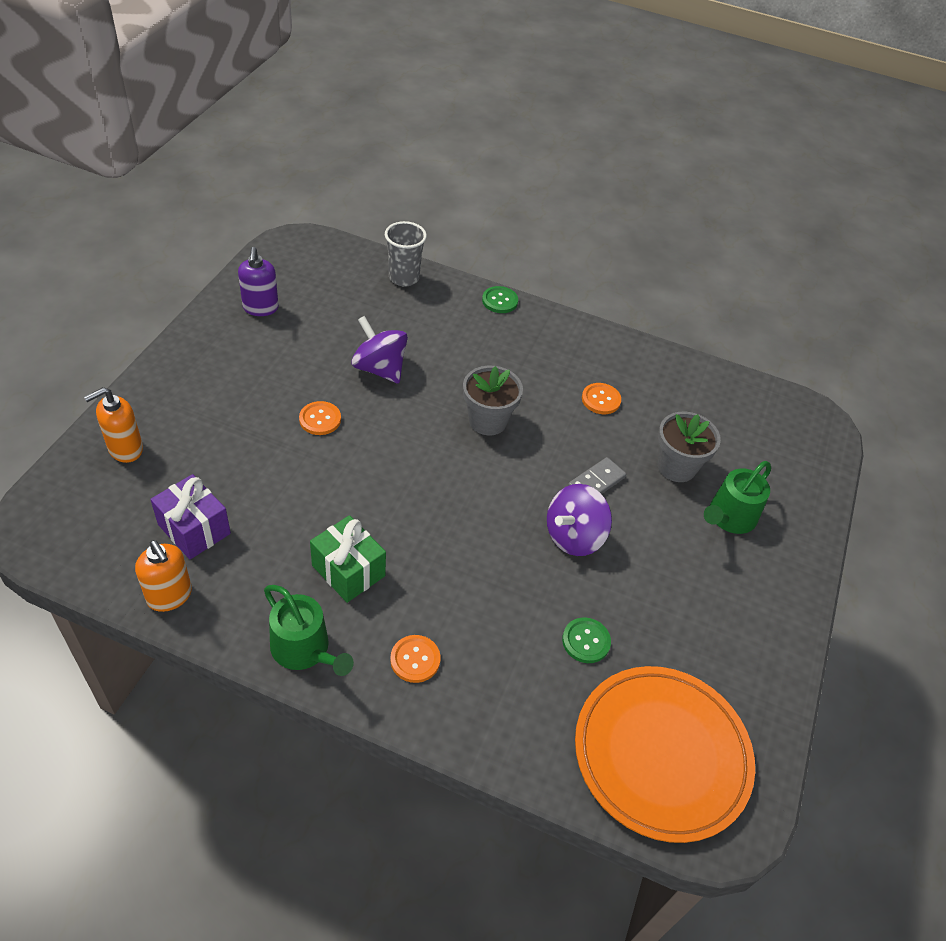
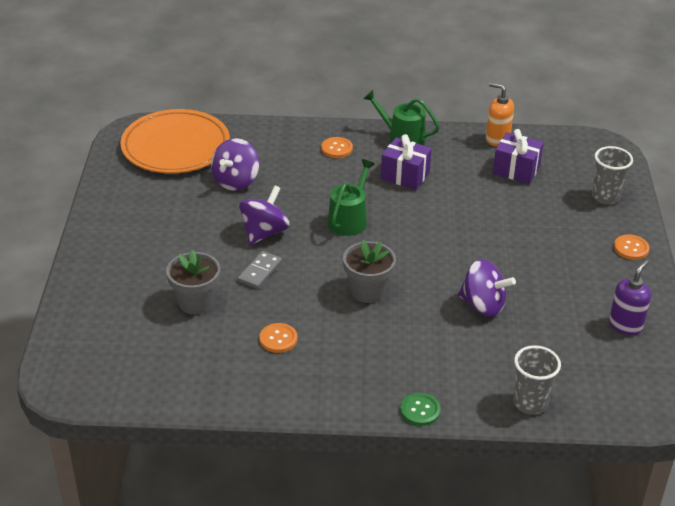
camera: 165 degrees right, 10 degrees down
(125, 449) = (605, 197): orange soap dispenser -> grey cup
(260, 308) = (625, 325): purple soap dispenser -> purple soap dispenser turned 60 degrees clockwise
(320, 419) = (496, 253): orange button -> orange button (631, 248)
(348, 570) = (405, 175): green gift -> purple gift
(586, 641) = (236, 181): green button -> purple spinning top
(729, 517) = (145, 277): green watering can -> green watering can (349, 219)

